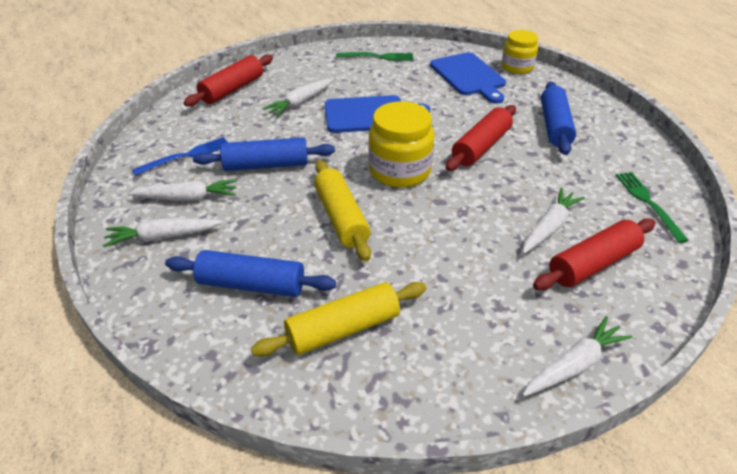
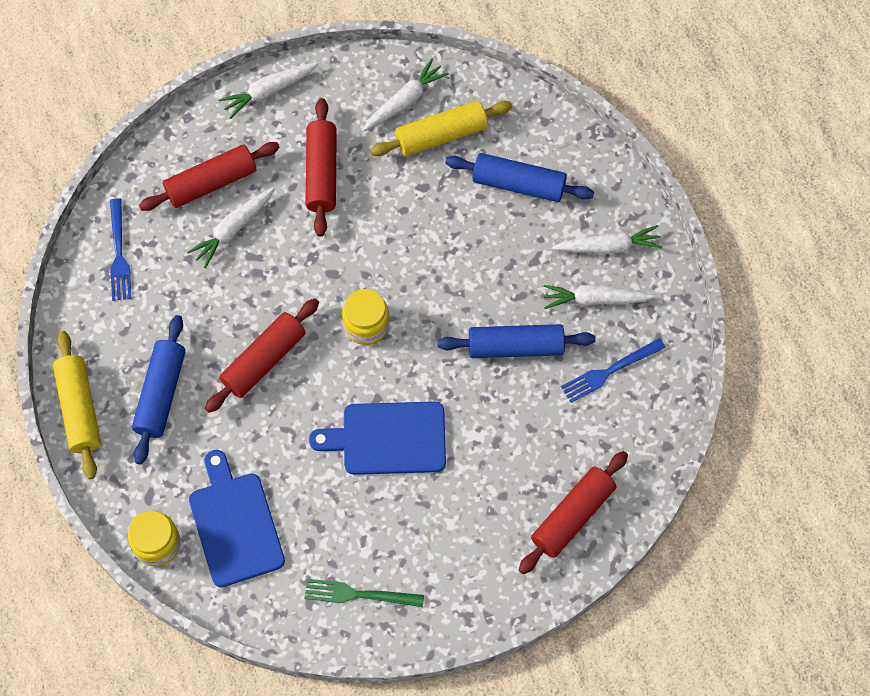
camera: 175 degrees left, 25 degrees up
(300, 102) = (478, 474): white carrot -> white carrot (405, 101)
(341, 218) = (435, 258): yellow rolling pin -> yellow rolling pin (79, 409)
(399, 171) = (366, 325): yellow jar -> yellow jar, size x0.66
(476, 280) = (322, 173): none -> red rolling pin
(647, 202) = (119, 255): green fork -> blue fork

